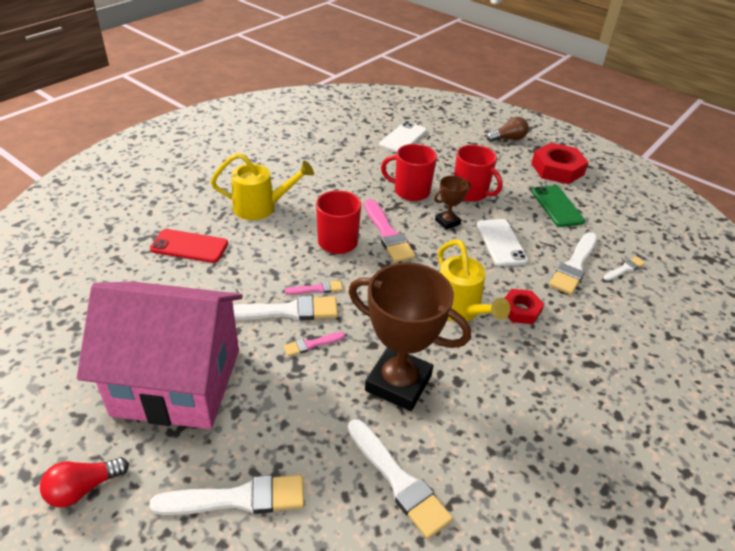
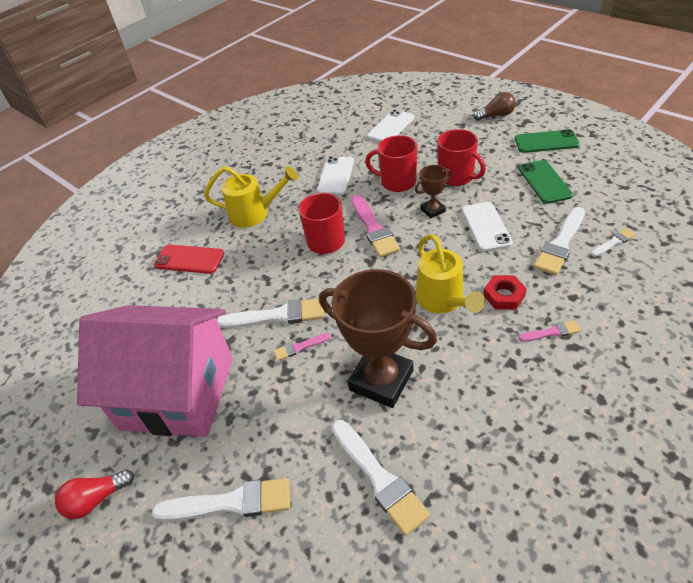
camera: 10 degrees right, 5 degrees up
(317, 289) = (305, 291): pink brush -> pink brush (552, 332)
(347, 178) = (335, 176): none -> white phone
(557, 169) = (546, 142): red nut -> green phone

